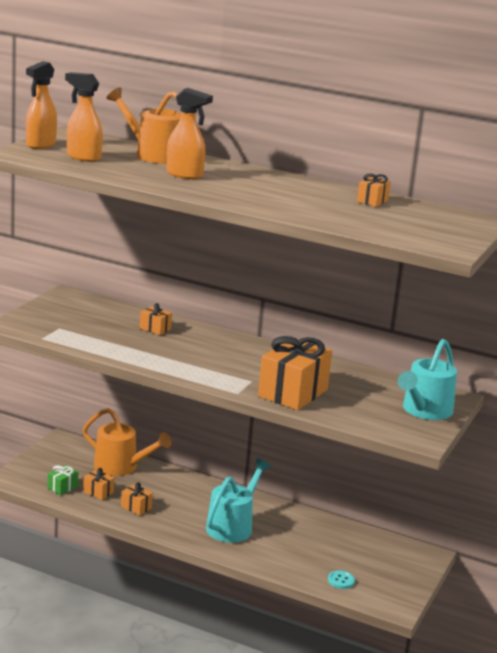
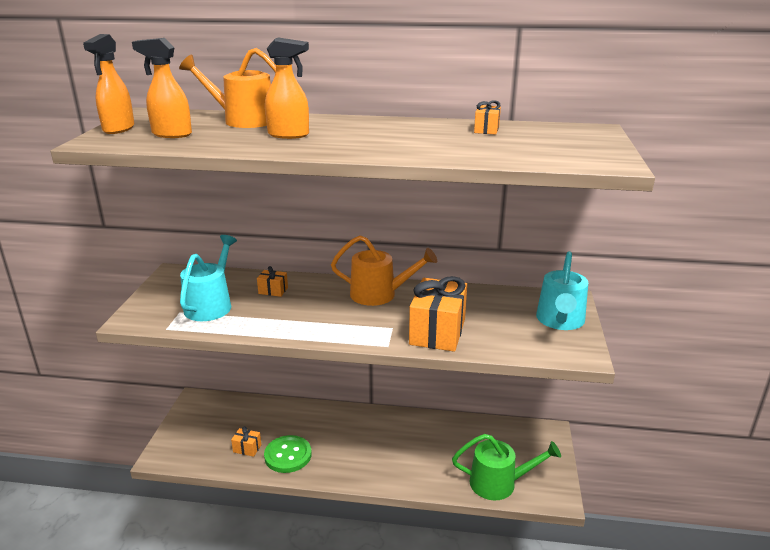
camera: 15 degrees left, 5 degrees up
(62, 487) = (212, 453): green gift -> none
(121, 467) = (257, 413): orange watering can -> orange watering can (379, 294)
(136, 507) = (288, 455): orange gift -> green button
(233, 526) = (380, 450): turquoise watering can -> turquoise watering can (211, 305)
(341, 581) = (499, 483): turquoise button -> green watering can

